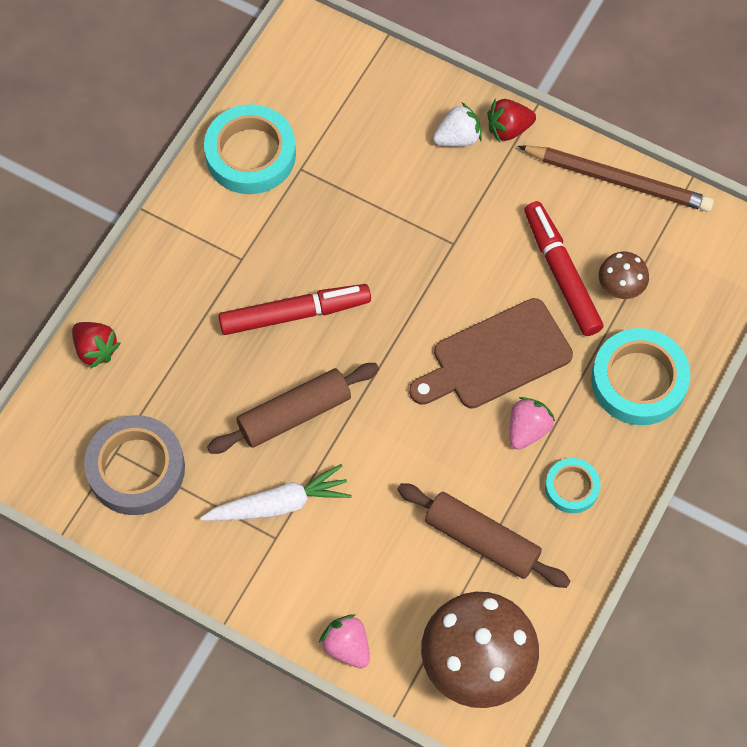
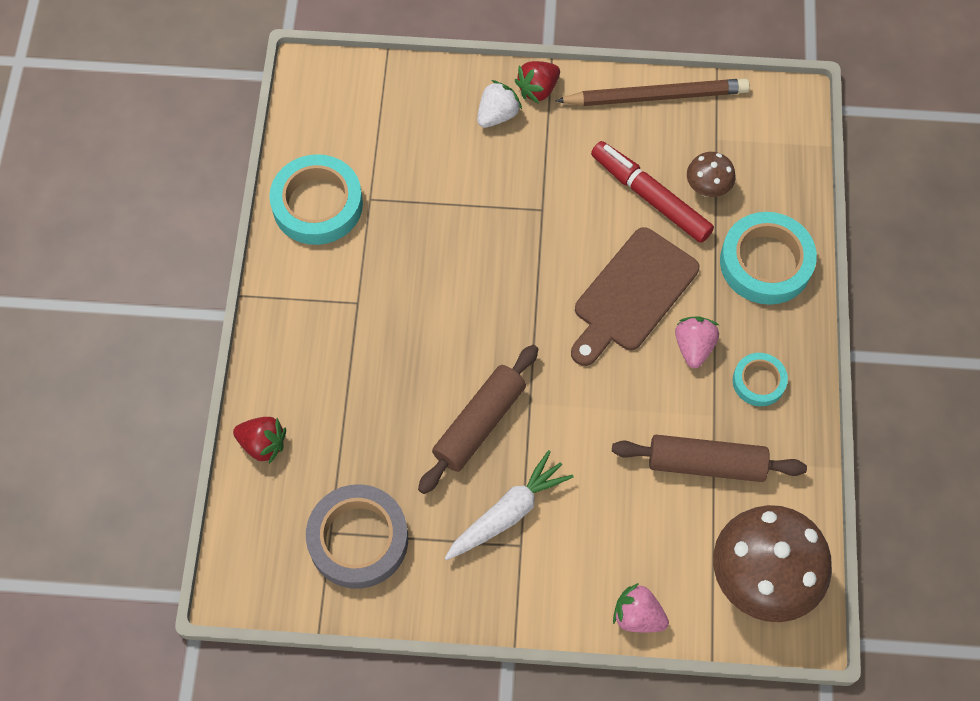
camera: 25 degrees left, 0 degrees up
(295, 314) = (433, 332): red marker -> none

